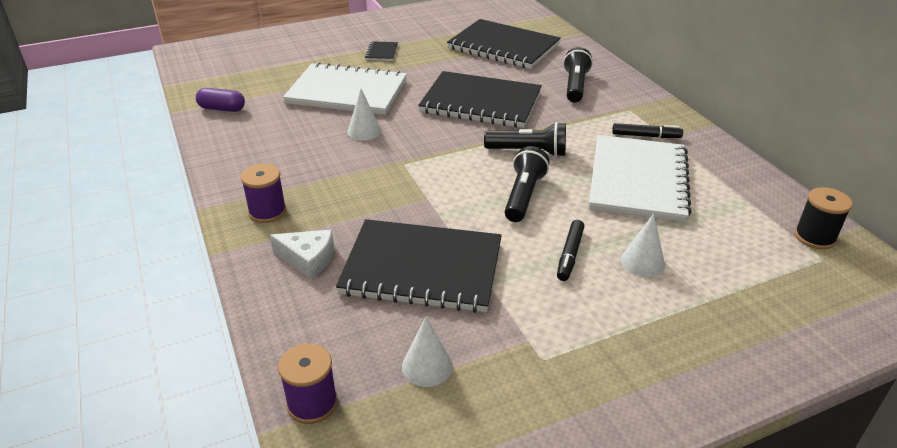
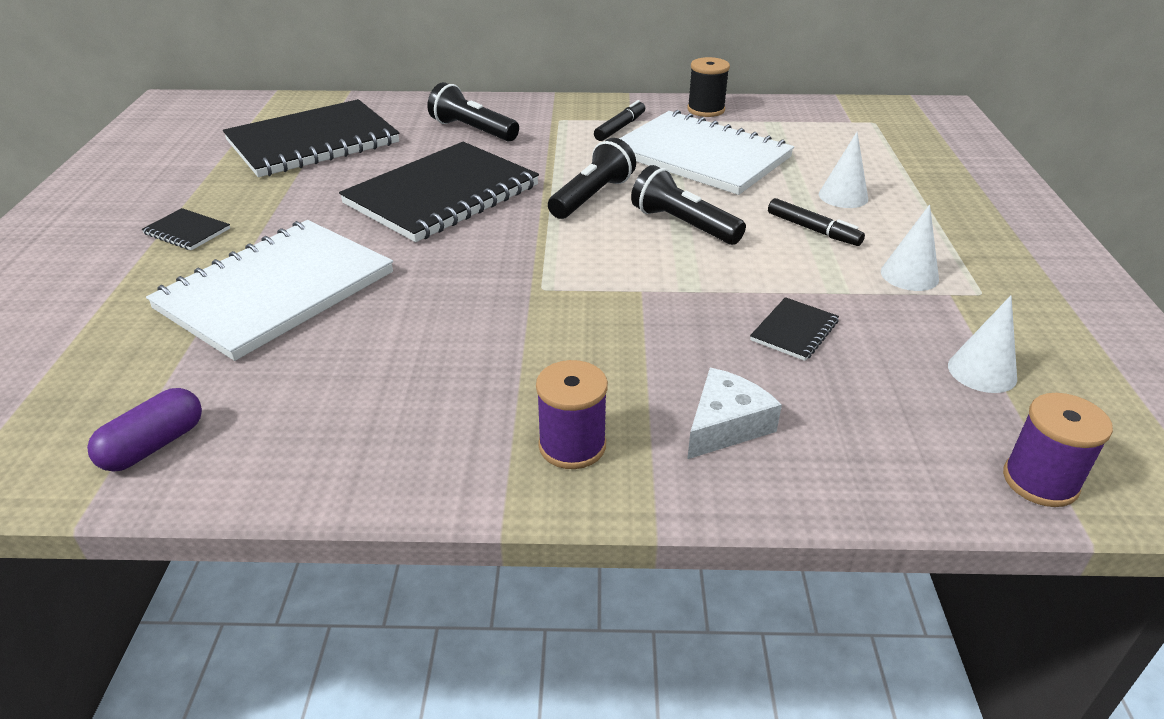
camera: 65 degrees left, 0 degrees up
(364, 131) = (418, 301): white cone -> white cone (909, 275)
(422, 269) = (794, 331): black notebook -> black notebook, size x0.40
(814, 237) = (842, 114): black spool -> black spool (706, 110)

